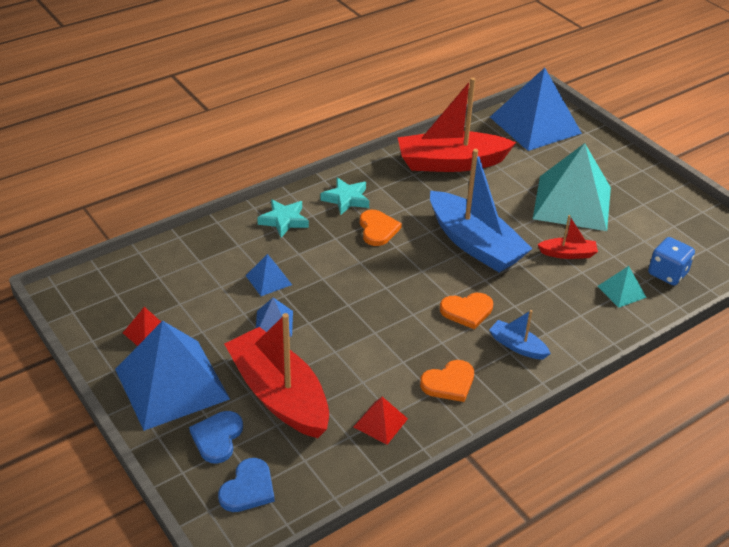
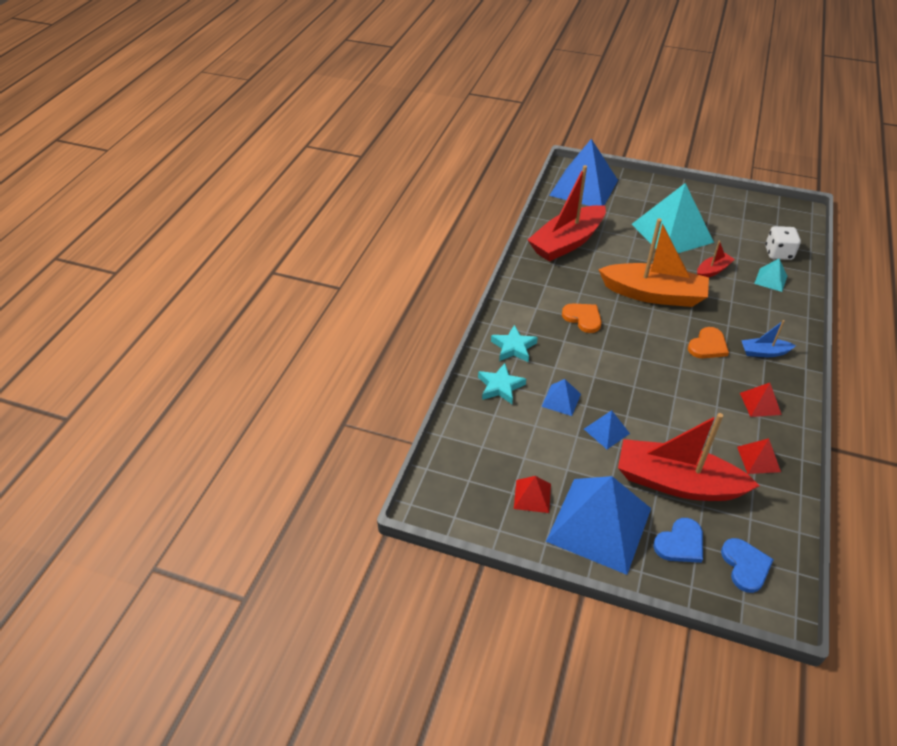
camera: 35 degrees left, 5 degrees up
(217, 438) = (680, 543): blue heart -> blue heart turned 105 degrees counterclockwise
(346, 199) = (534, 307): turquoise star -> turquoise star (500, 387)
(449, 383) = (760, 403): orange heart -> red pyramid
(474, 244) = (653, 294): blue boat -> orange boat
(667, 273) = (778, 253): blue dice -> white dice

